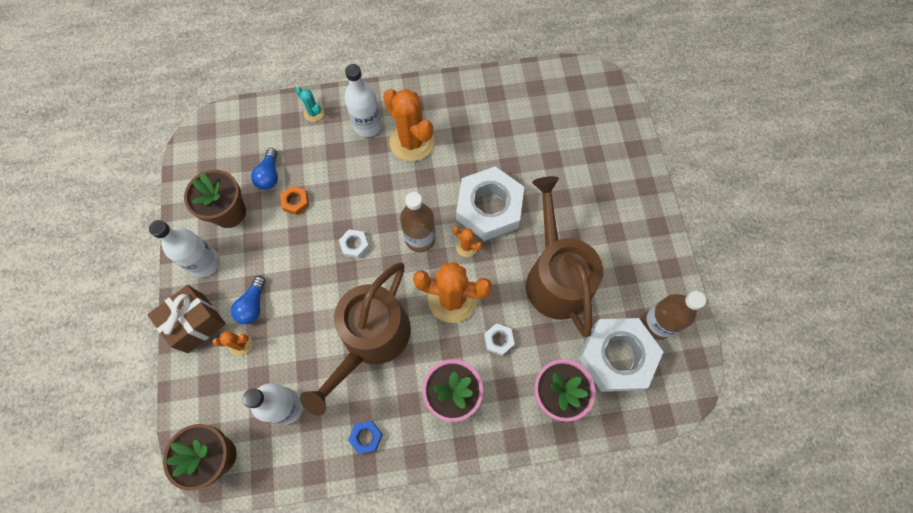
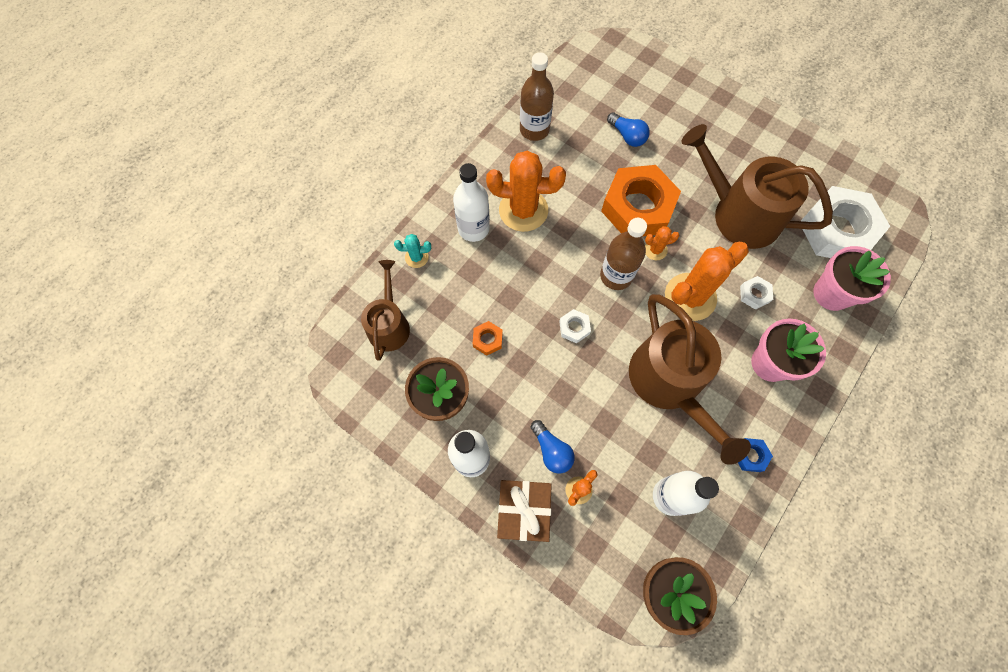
camera: 45 degrees left, 0 degrees up
(252, 139) = (389, 325): none -> brown watering can
(269, 175) = (440, 339): blue light bulb -> blue light bulb (627, 136)
(489, 208) = (638, 207): white nut -> orange nut
(657, 324) = (835, 184): brown bottle -> brown bottle (534, 129)

